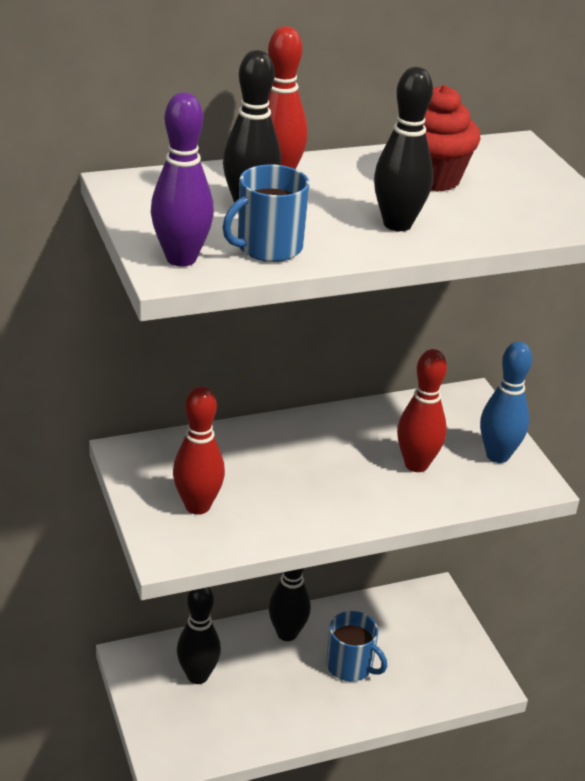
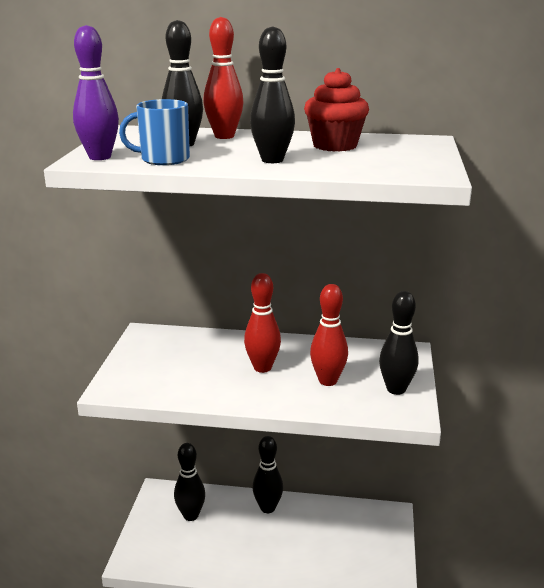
camera: 30 degrees right, 10 degrees down
(197, 506) = (155, 369): red bowling pin -> red bowling pin (262, 368)
(350, 666) = (296, 542): blue mug -> none
(497, 455) = (396, 389): blue bowling pin -> black bowling pin

